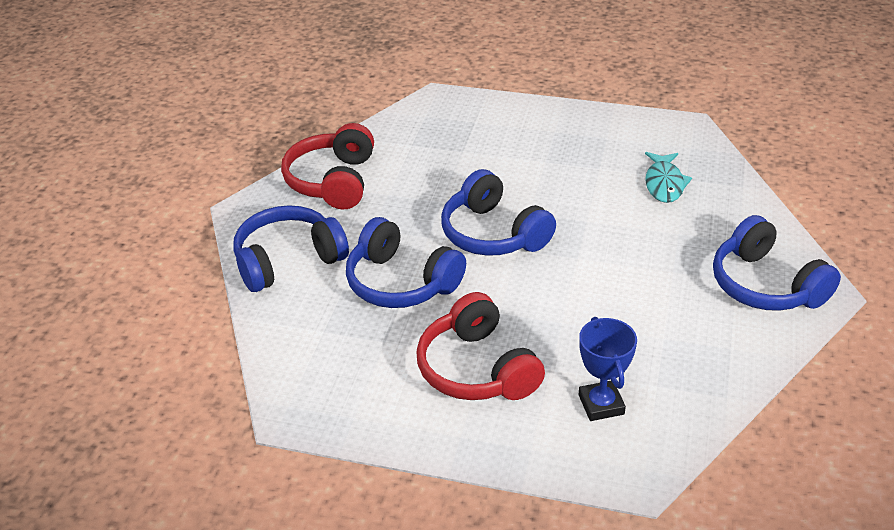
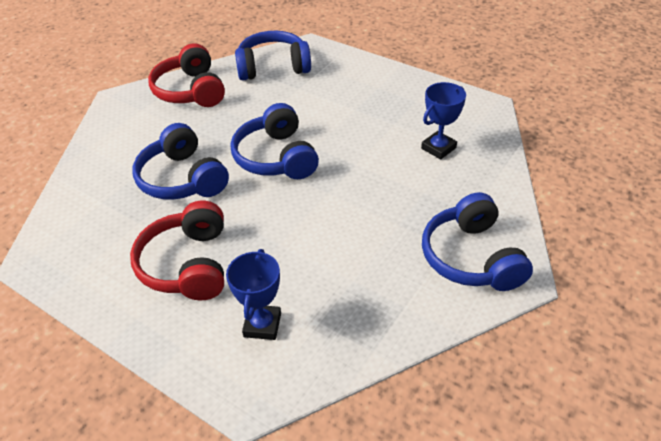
camera: 20 degrees right, 5 degrees up
(288, 260) = (118, 142): blue headphones -> blue headphones (273, 67)
(333, 181) = (190, 91): red headphones -> red headphones turned 45 degrees counterclockwise
(664, 184) = (438, 148): turquoise fish -> blue trophy

